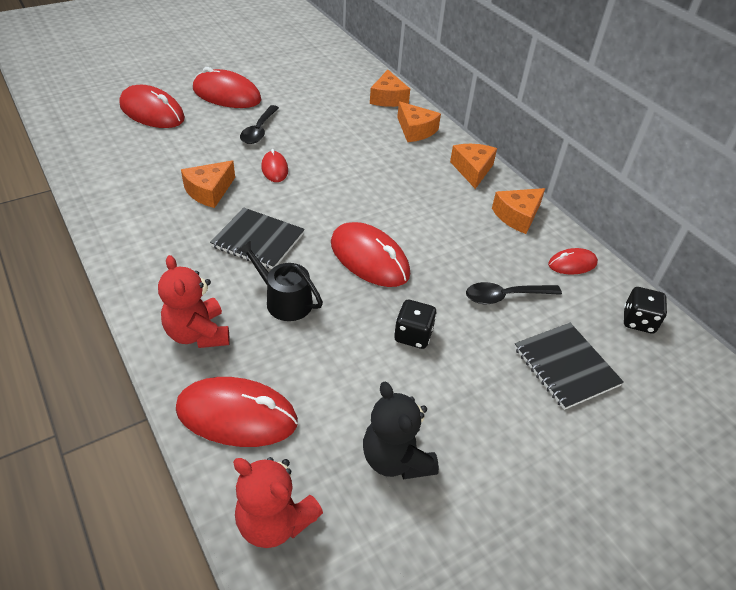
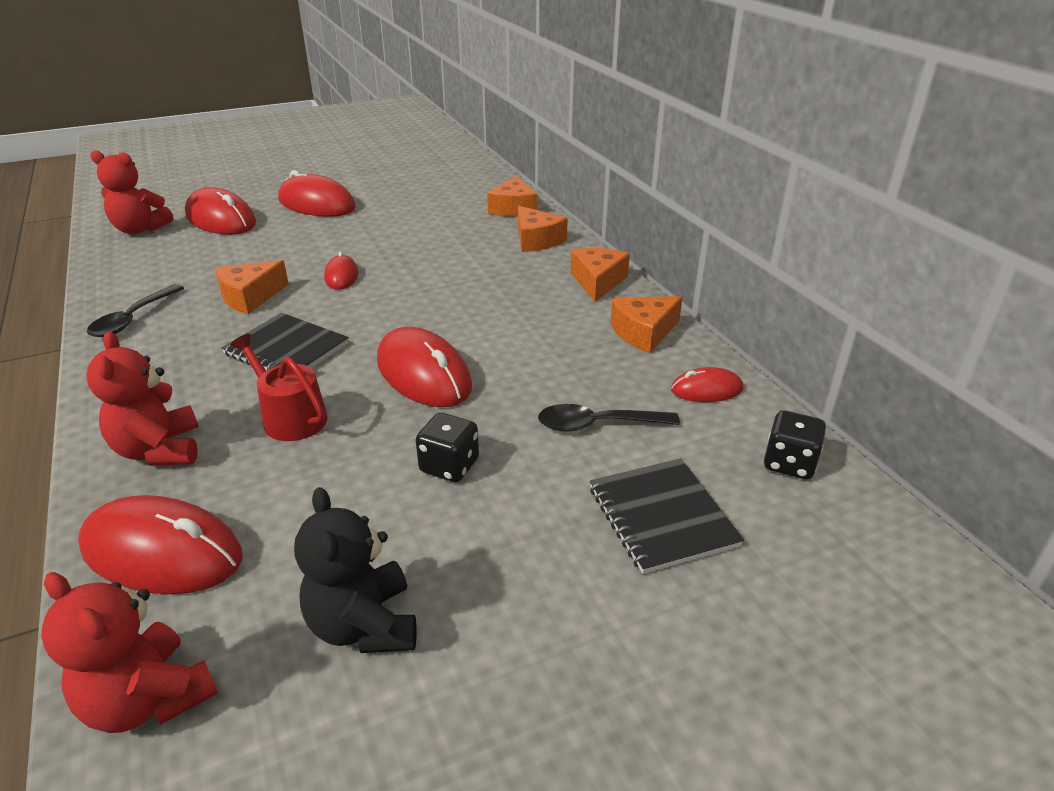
camera: 10 degrees right, 10 degrees down
(87, 124) = (140, 229): none -> red teddy bear
(259, 131) = (339, 238): black spoon -> black spoon (133, 319)
(284, 300) = (290, 417): black watering can -> red watering can

